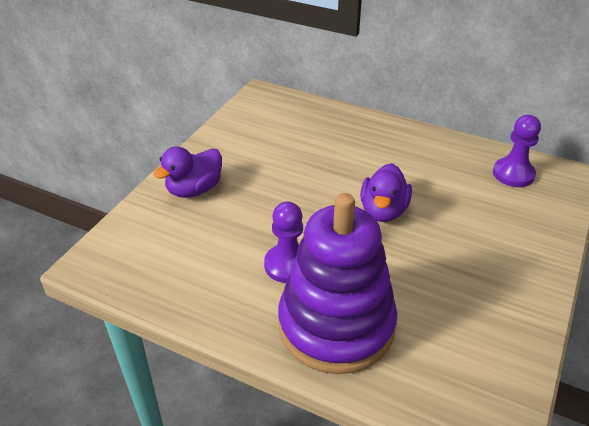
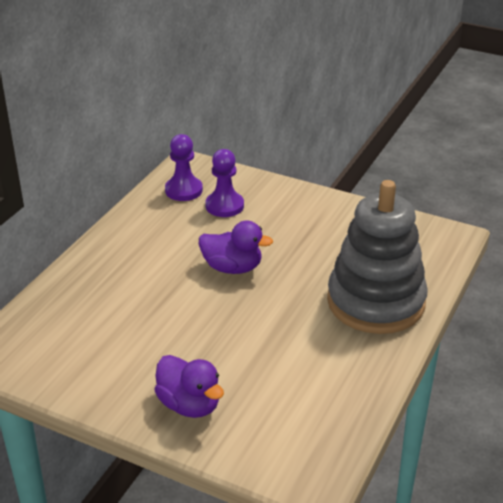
camera: 90 degrees left, 5 degrees down
(288, 265) = (308, 329): purple pawn -> purple pawn (224, 206)
(336, 325) = (376, 302): purple stacking toy -> grey stacking toy

